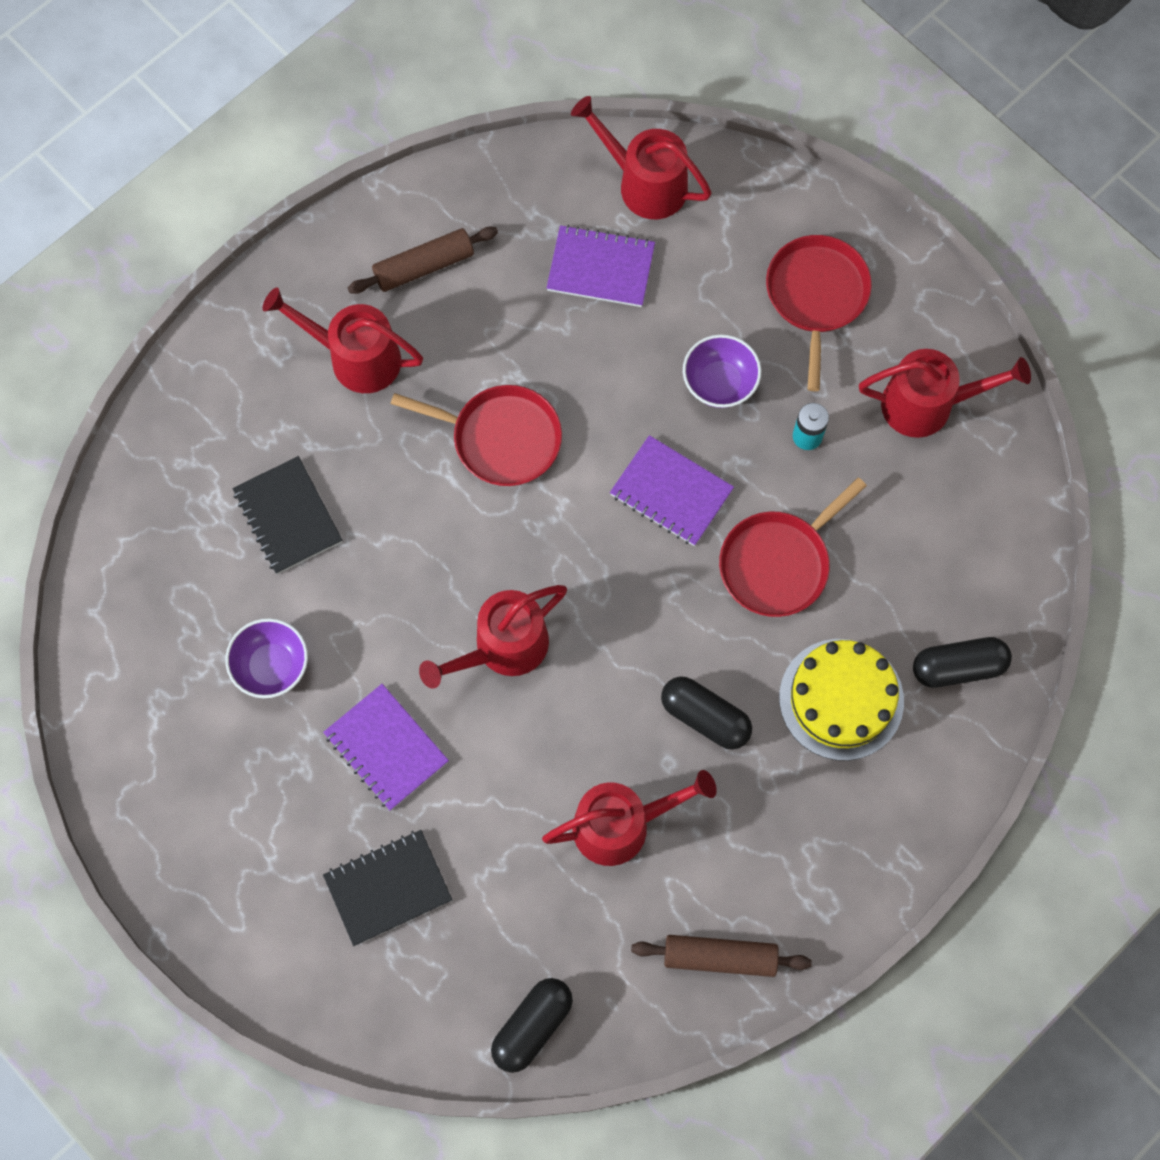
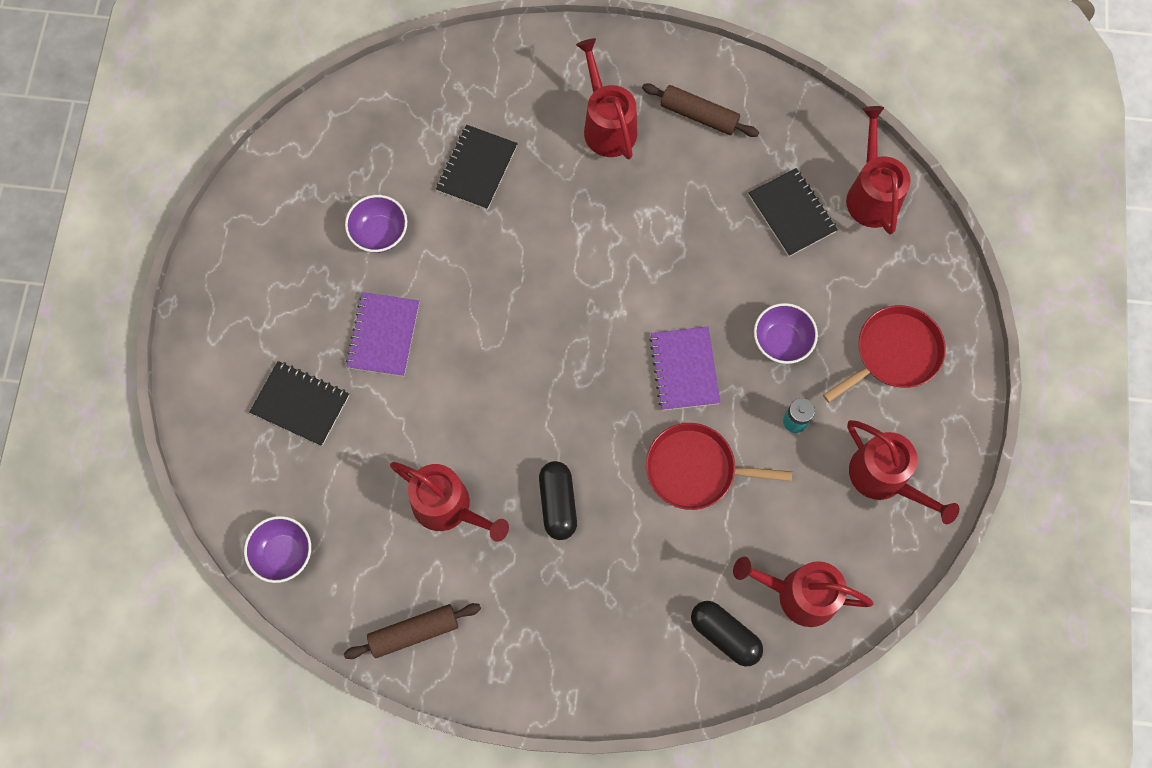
camera: 50 degrees right, 0 degrees up
(501, 438) = (630, 245): red pan -> none
(502, 648) = (500, 351): red watering can -> red watering can (798, 594)
(532, 1026) = (283, 553): black capsule -> purple bowl
(600, 268) = (792, 213): purple notebook -> black notebook
(720, 957) = (414, 632): brown rolling pin -> brown rolling pin turned 75 degrees counterclockwise
(841, 699) = (640, 577): yellow cake -> none

